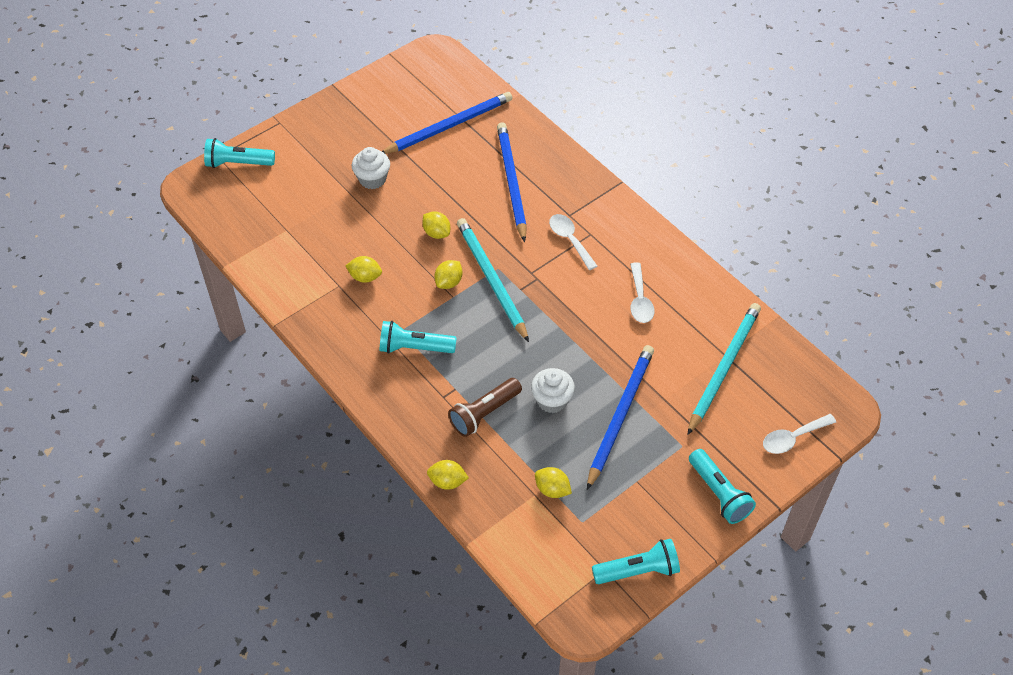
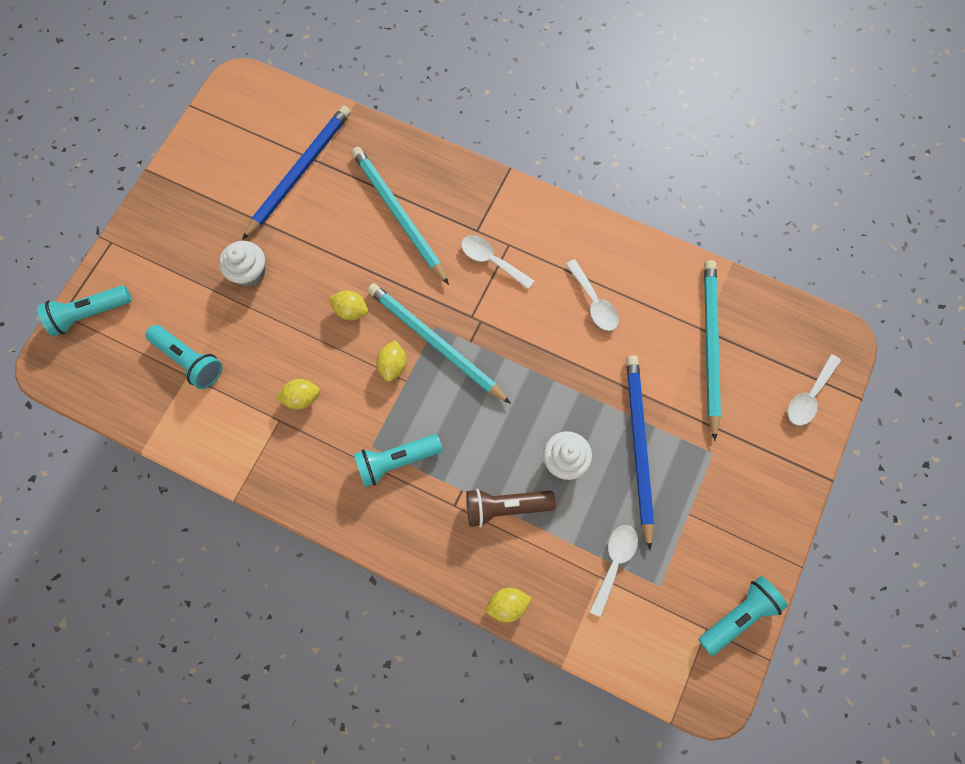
camera: 25 degrees left, 20 degrees up
(484, 413) = (505, 506): brown flashlight -> brown flashlight turned 60 degrees clockwise
(511, 182) = (398, 215): blue pencil -> turquoise pencil
(552, 489) = (614, 563): yellow lemon -> white spoon
(719, 494) = (771, 491): turquoise flashlight -> turquoise flashlight (190, 360)

